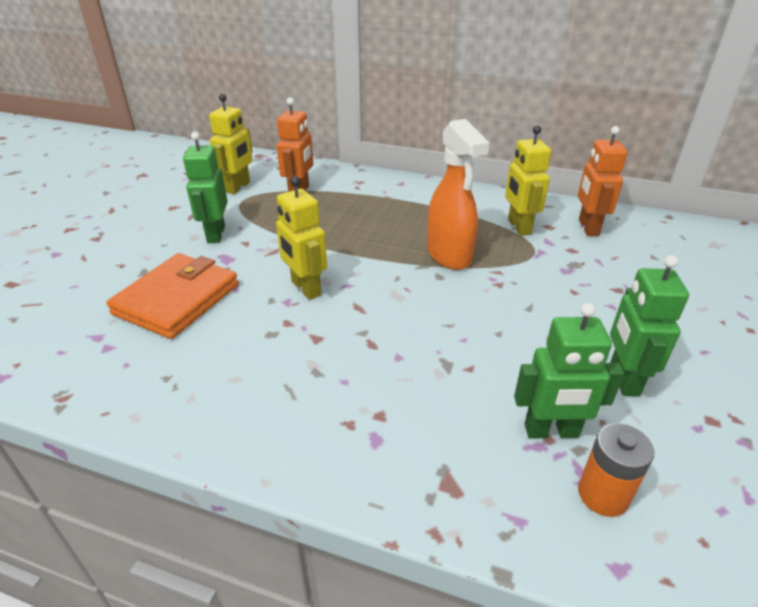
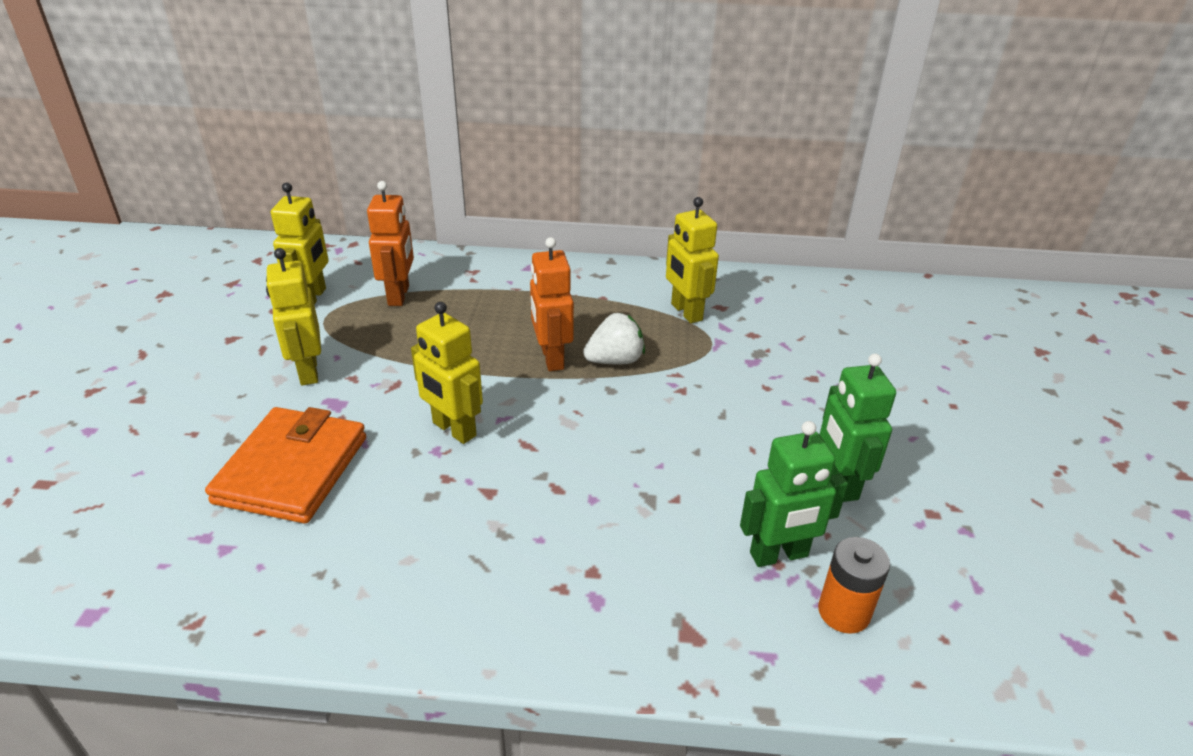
camera: 15 degrees left, 0 degrees up
(215, 234) = (308, 371): green robot -> yellow robot
(449, 255) = (615, 360): orange spray bottle -> white strawberry
(588, 227) = (764, 303): orange robot -> orange robot (551, 358)

